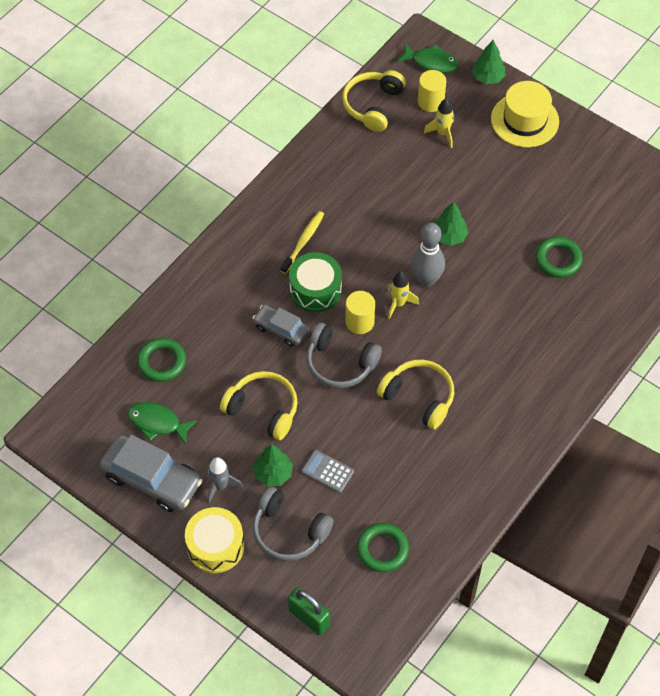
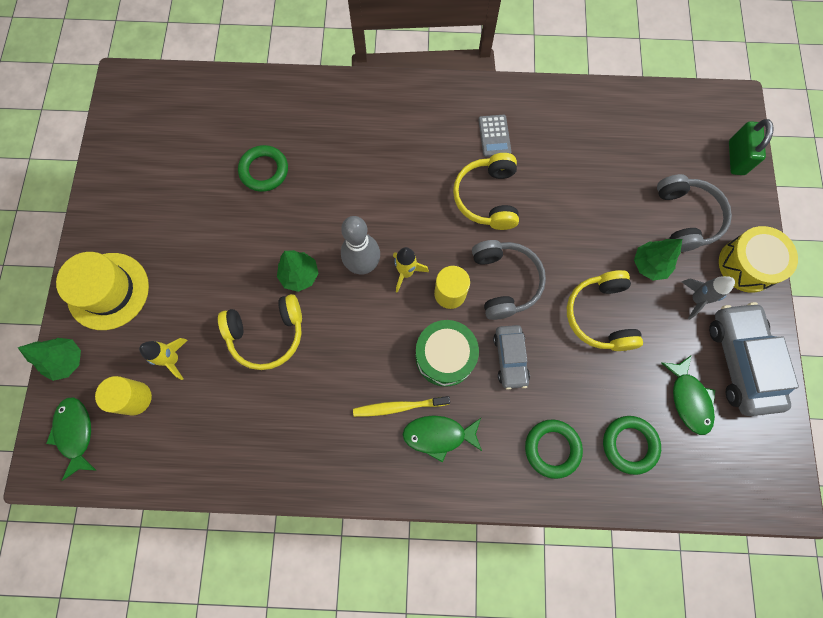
camera: 125 degrees left, 15 degrees up
(265, 253) = (438, 435): none -> green fish
(327, 471) = (611, 224): grey calculator -> grey calculator (494, 136)
(373, 105) = (175, 456): yellow headphones -> yellow headphones (267, 334)
(382, 549) = (639, 142): green ring -> green ring (552, 448)

